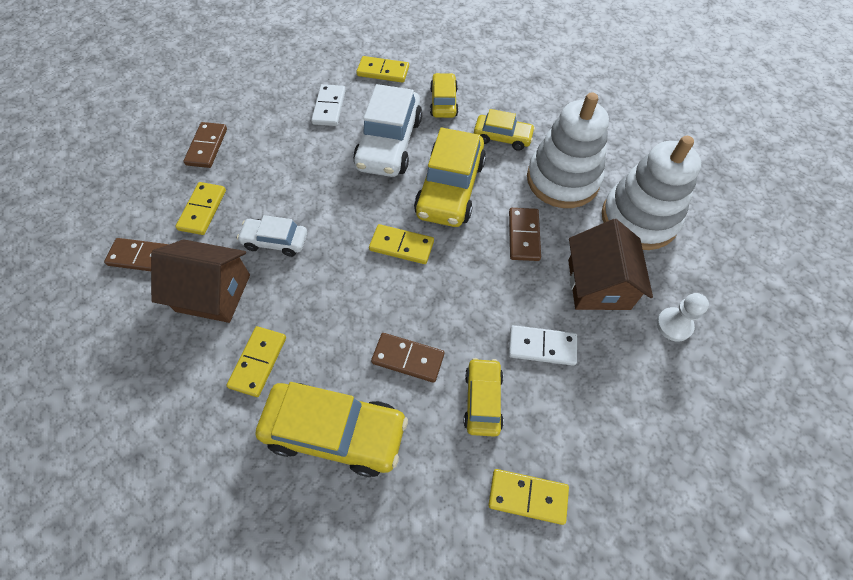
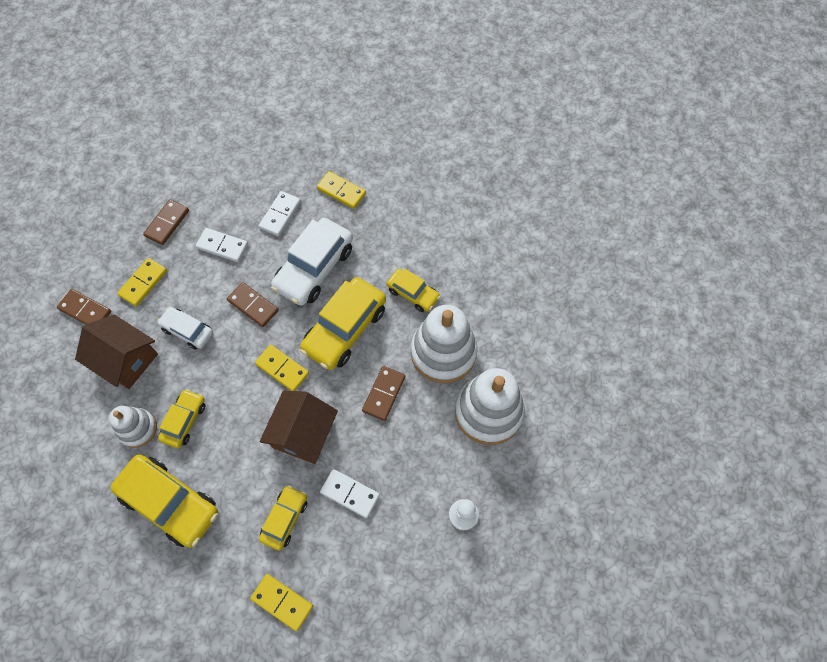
camera: 20 degrees right, 5 degrees up
(258, 362) = (137, 428): yellow domino -> white stacking toy
(279, 151) = (222, 246): none -> white domino
(408, 358) = (245, 466): brown domino -> brown domino (253, 305)
(443, 102) = (379, 240): yellow car -> yellow car (184, 421)
(598, 284) = (422, 458): brown house -> brown house (303, 433)

